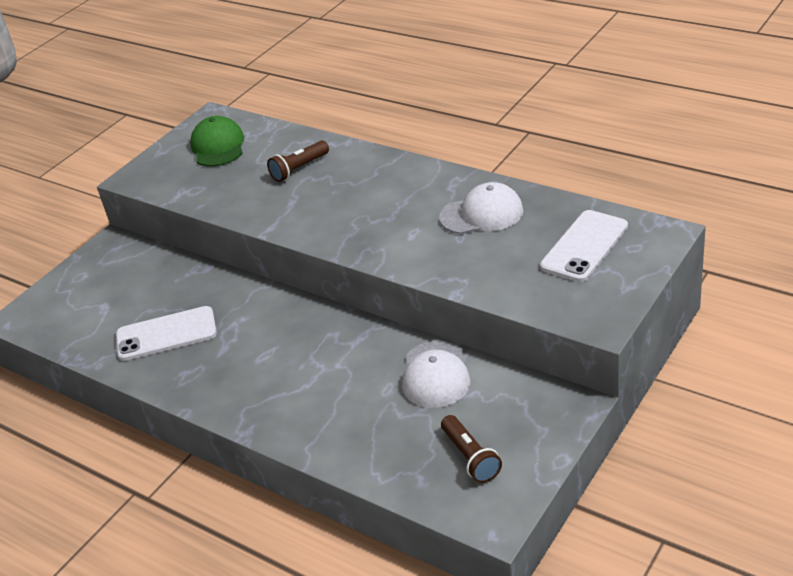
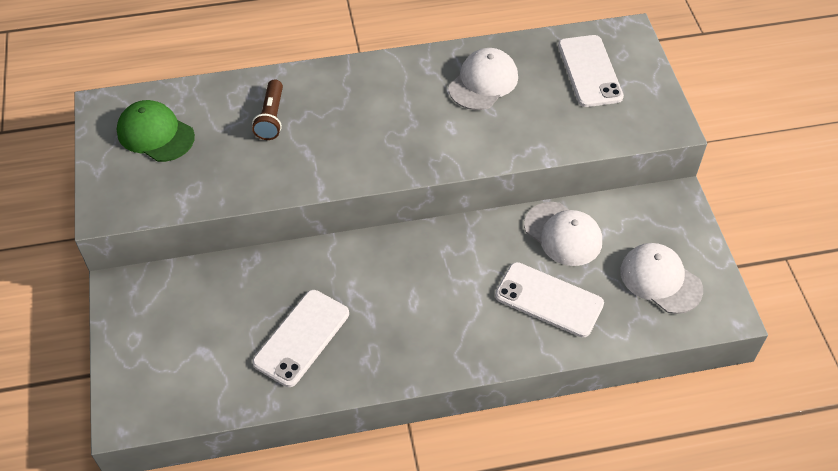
camera: 50 degrees left, 15 degrees up
(359, 415) = (548, 300): none -> white phone
(470, 457) = (660, 280): brown flashlight -> white cap

